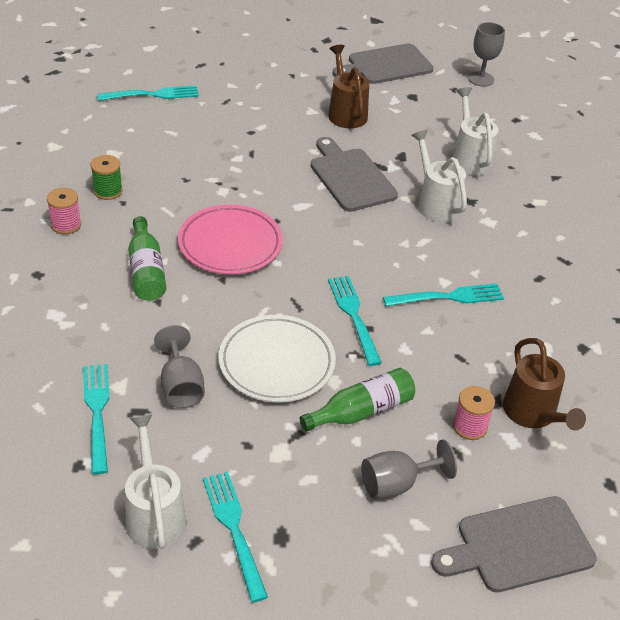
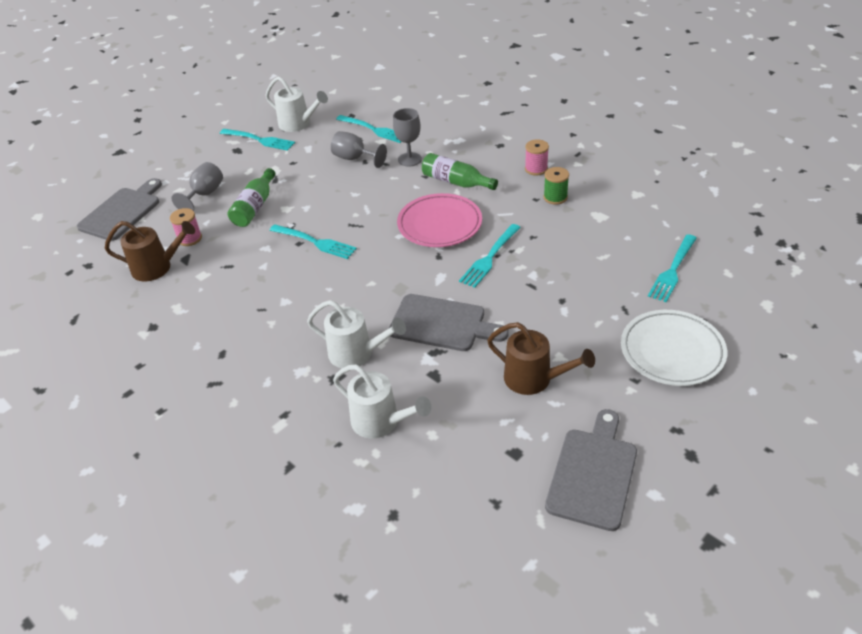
camera: 140 degrees right, 0 degrees up
(276, 363) = (325, 195): white plate -> white plate (672, 351)
(448, 297) = (272, 293): turquoise fork -> turquoise fork (490, 257)
(481, 79) = (491, 548): grey goblet -> grey goblet (409, 159)
(533, 414) = (157, 267): brown watering can -> brown watering can turned 150 degrees clockwise

